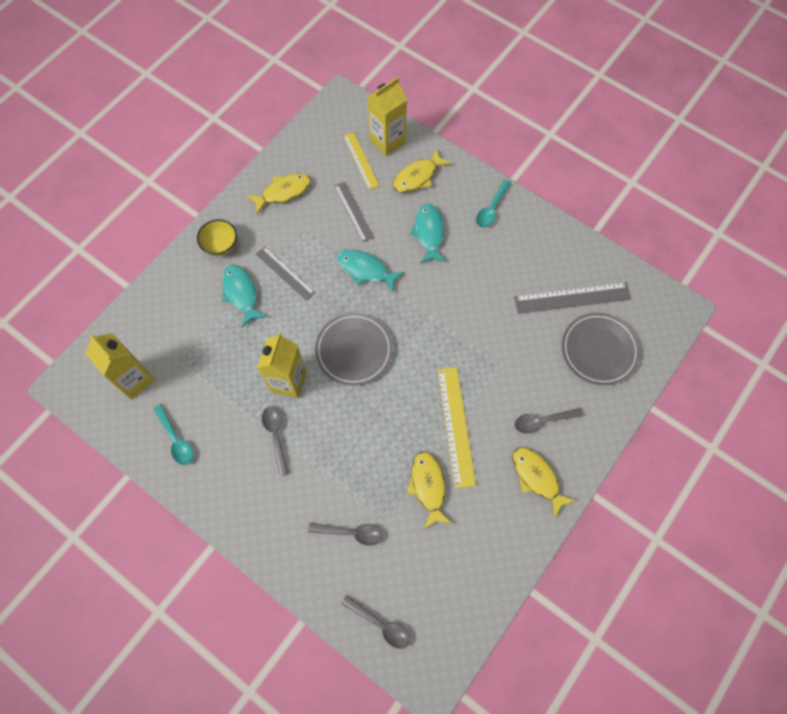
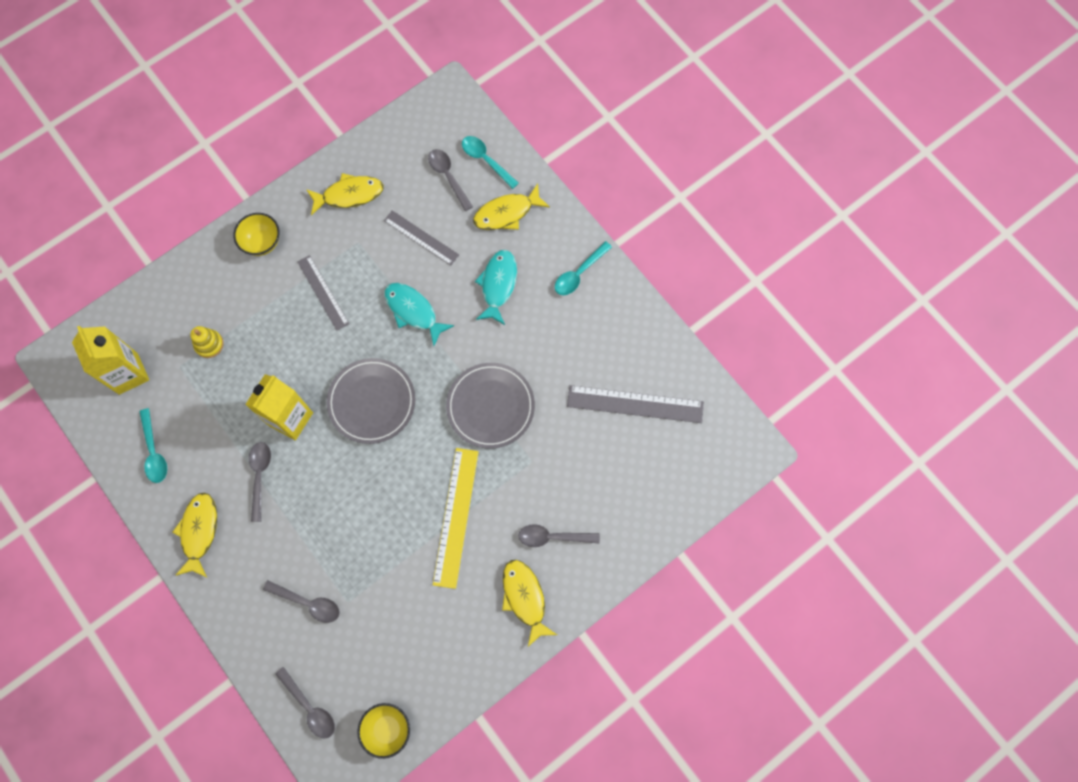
camera: 15 degrees right, 5 degrees up
(199, 338) = (209, 344): none -> yellow stacking toy
(241, 293) = (268, 304): turquoise fish -> none
(353, 211) = (421, 238): grey ruler -> grey ruler turned 45 degrees counterclockwise
(361, 160) = (448, 177): yellow ruler -> grey spoon
(387, 141) = (486, 160): yellow carton -> turquoise spoon
(428, 486) = (404, 575): yellow fish -> yellow fish (199, 532)
(456, 624) = (387, 729): none -> yellow bowl
(599, 350) = (644, 473): grey plate -> grey plate (490, 406)

